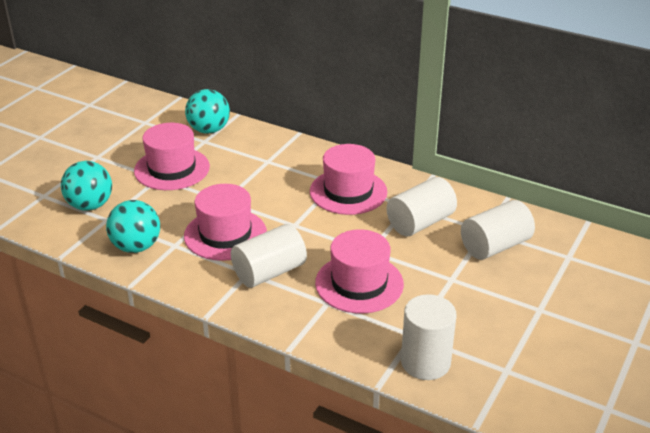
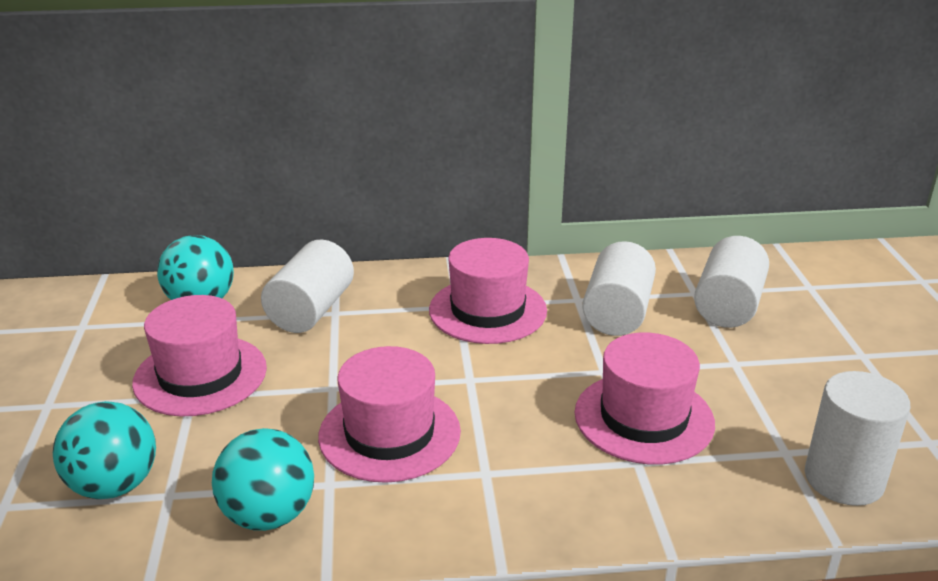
camera: 35 degrees left, 5 degrees down
(269, 272) = (514, 458): white cylinder -> white cylinder (311, 310)

